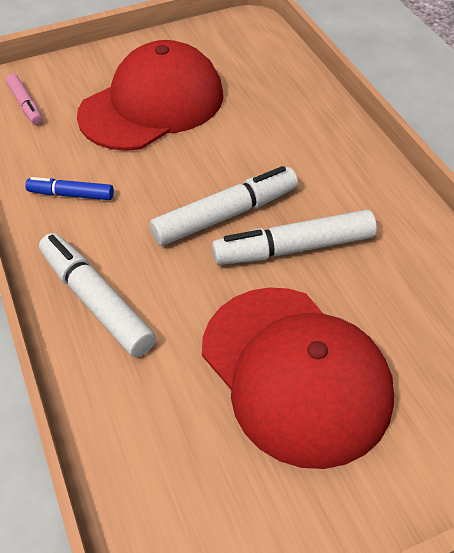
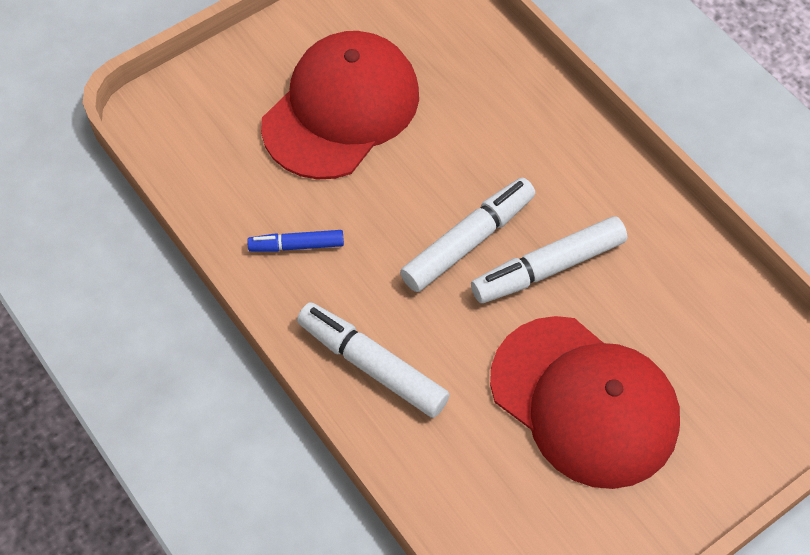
camera: 15 degrees left, 10 degrees up
(26, 105) = (195, 134): pink marker -> none

